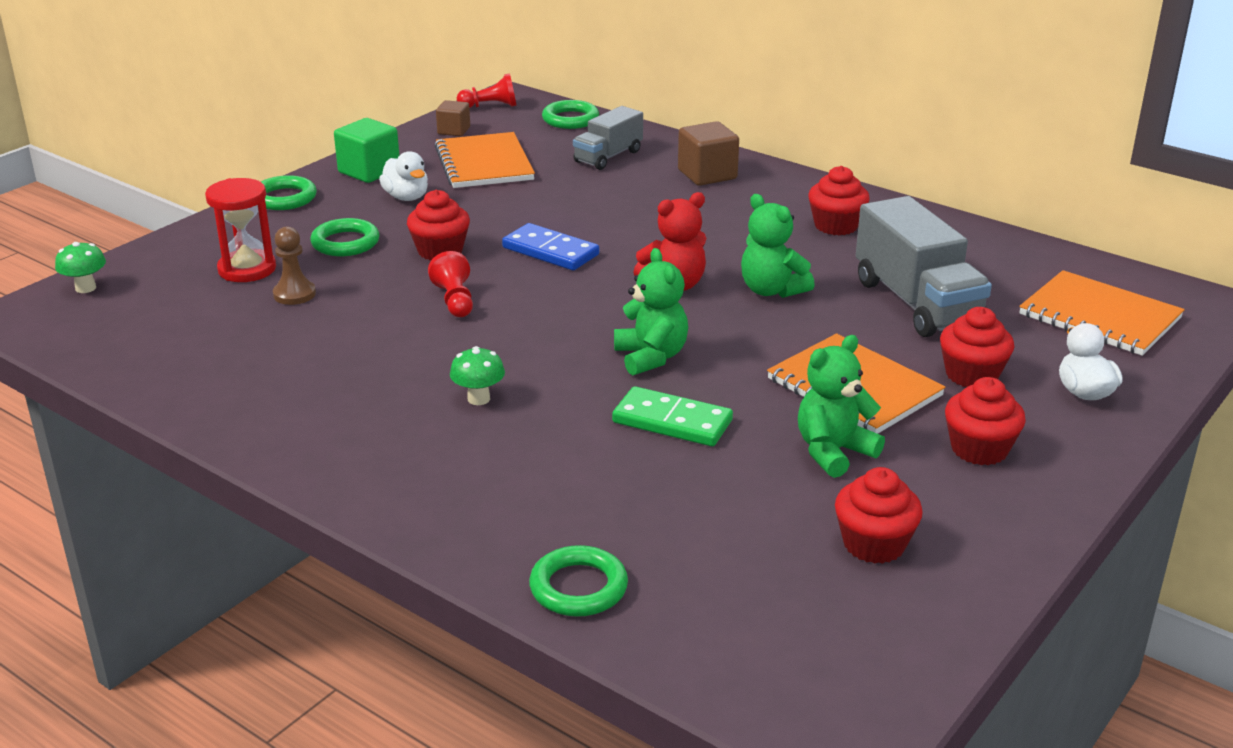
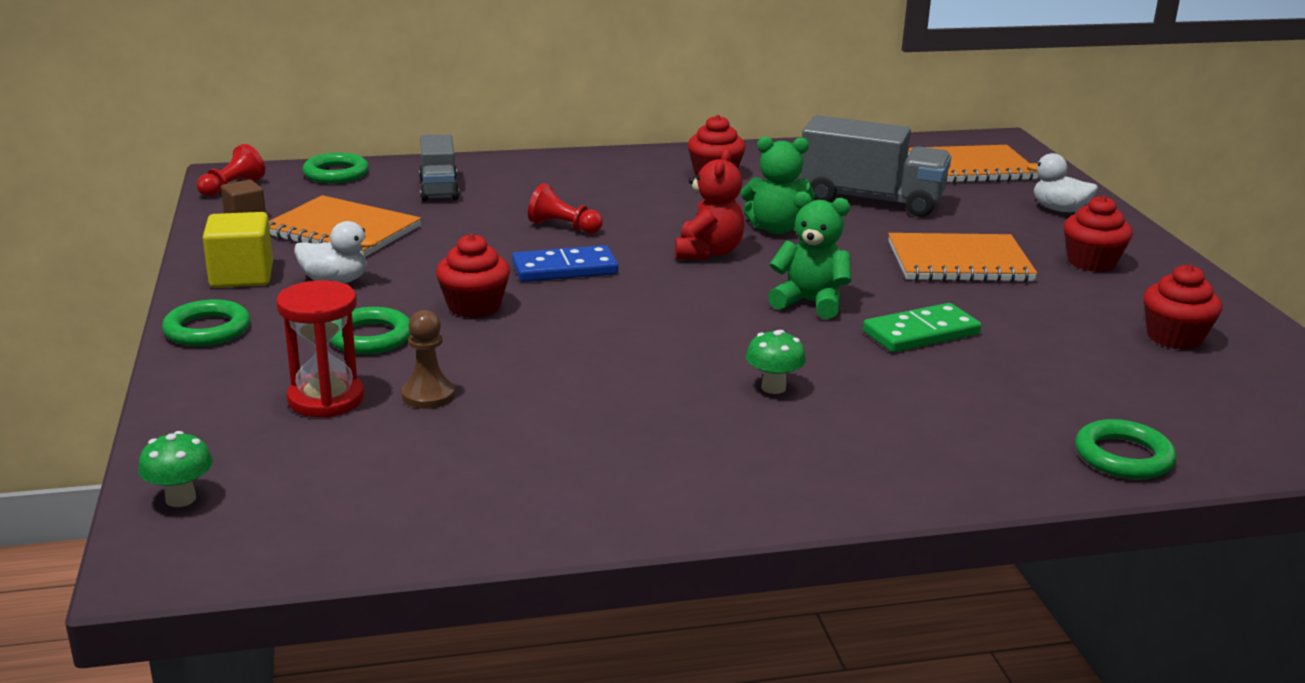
camera: 50 degrees left, 5 degrees down
(369, 171) = (242, 276): green cube -> yellow cube
(455, 300) = (580, 334): red pawn -> red pawn (563, 227)
(707, 174) = (548, 174): brown cube -> none
(833, 452) = (1038, 302): green teddy bear -> none
(971, 375) = (993, 226): red cupcake -> none

